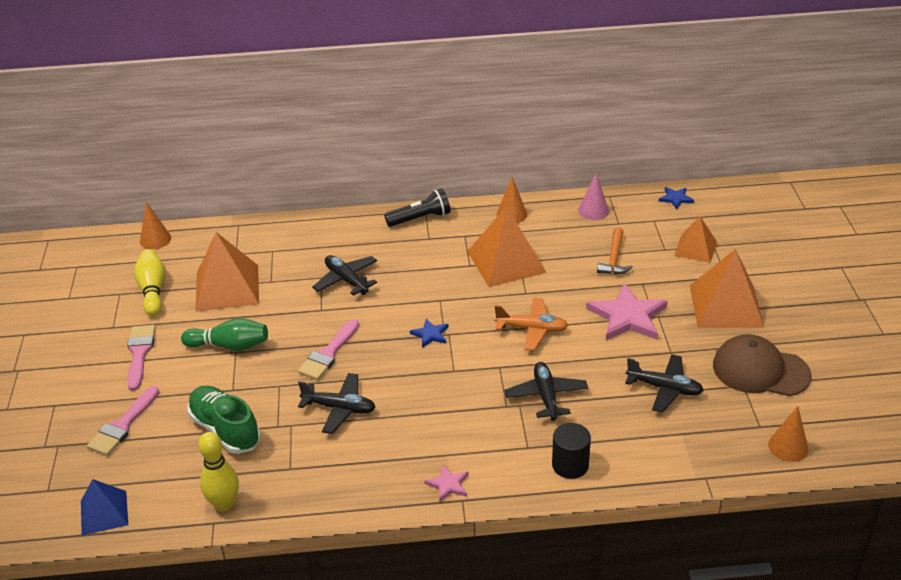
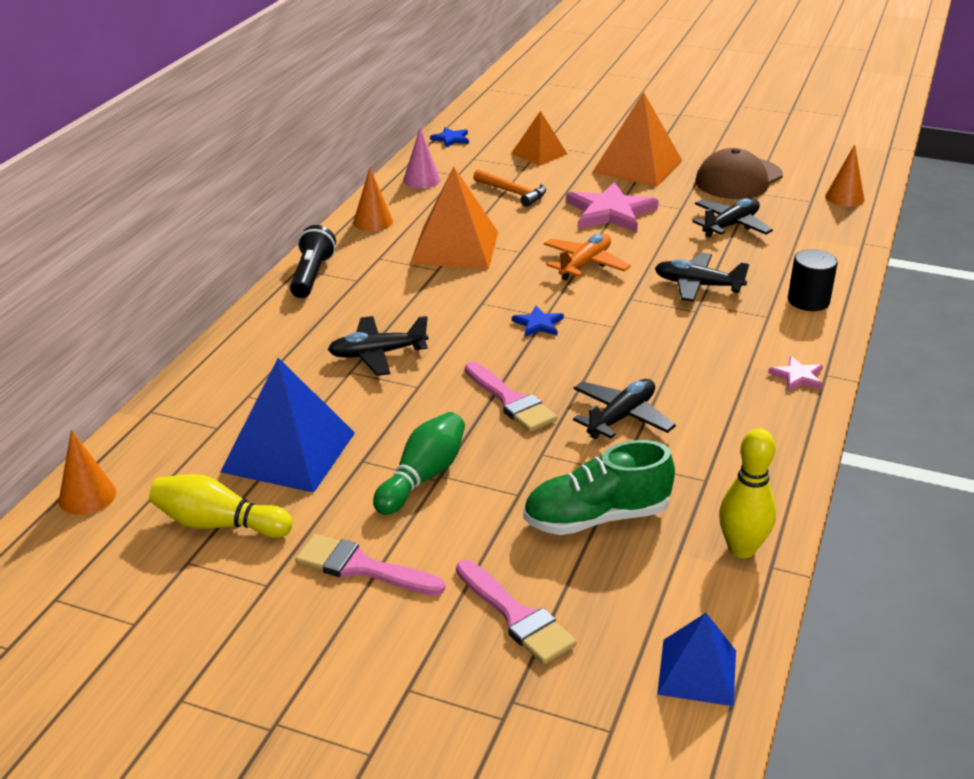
camera: 65 degrees left, 5 degrees down
(227, 287) = (289, 452): orange pyramid -> blue pyramid

